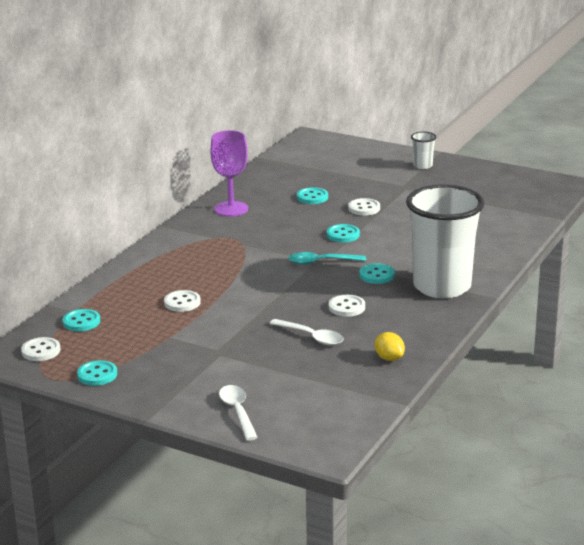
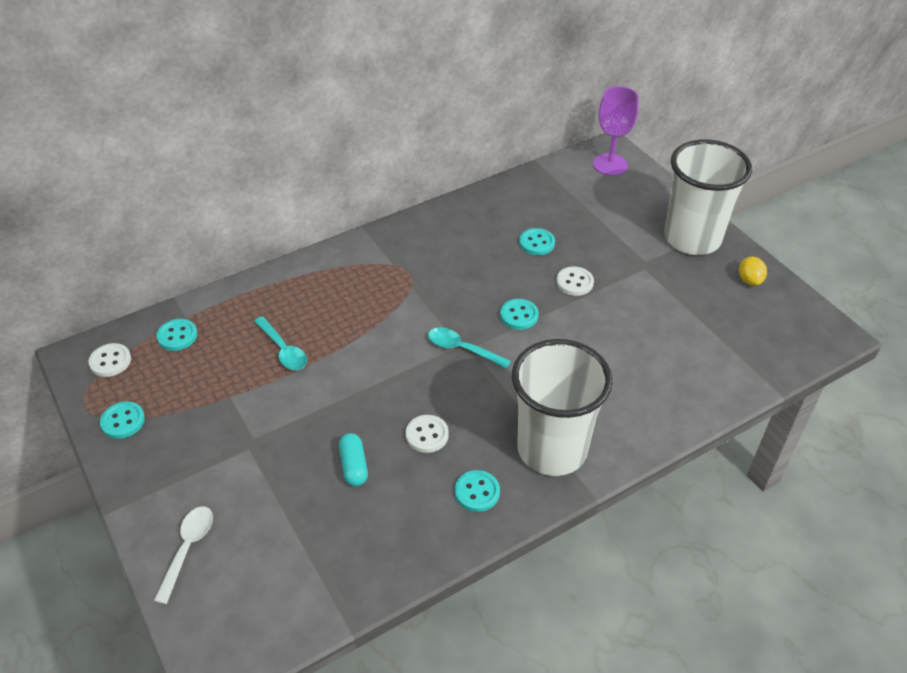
camera: 30 degrees right, 20 degrees up
(182, 302) = (283, 350): white button -> turquoise spoon
(231, 209) = (445, 228): purple goblet -> purple goblet (610, 164)
(311, 337) = (354, 466): white spoon -> turquoise capsule
(377, 275) = (499, 397): turquoise button -> turquoise button (477, 492)
(389, 358) = (399, 543): yellow lemon -> yellow lemon (749, 280)
(422, 166) = (692, 239): white cup -> white cup, size x2.50

